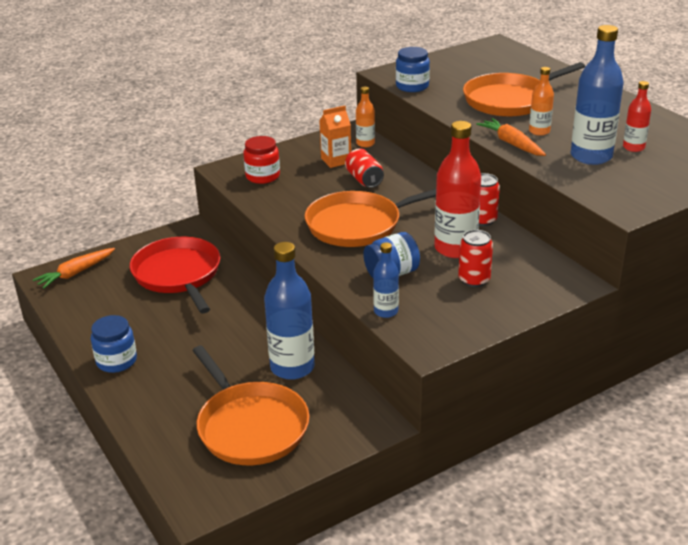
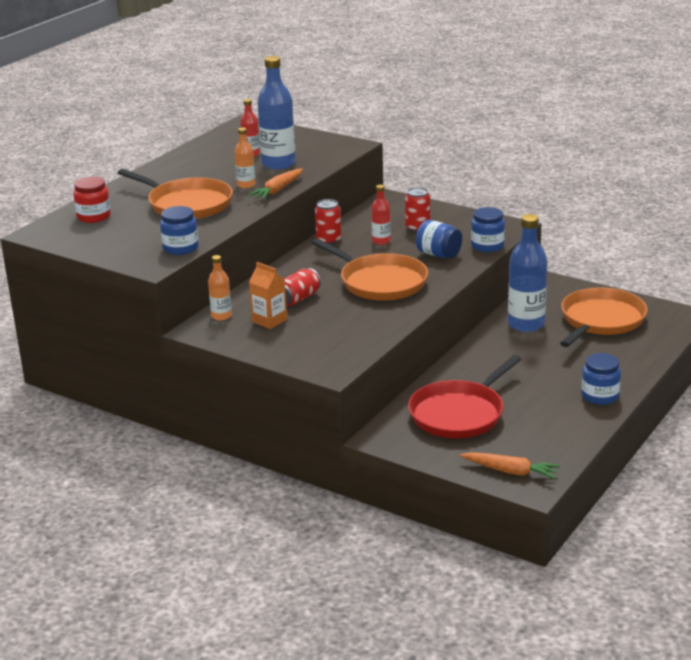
camera: 115 degrees left, 5 degrees down
(262, 176) = (331, 347): red jar -> red jar (94, 217)
(386, 311) = (487, 246): blue bottle -> blue jar
(455, 248) = (381, 241): red bottle -> red bottle, size x0.53

